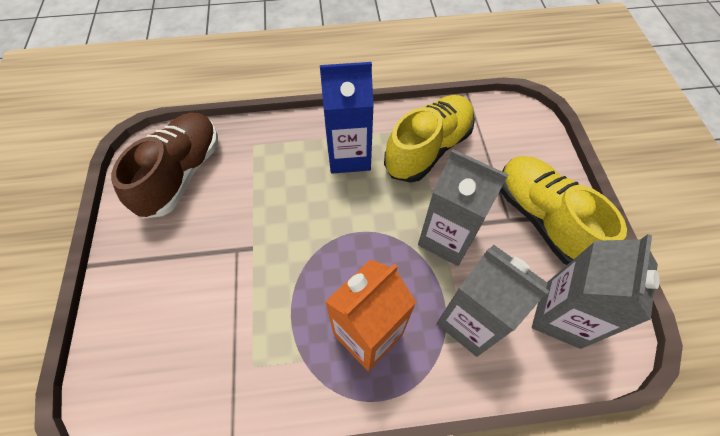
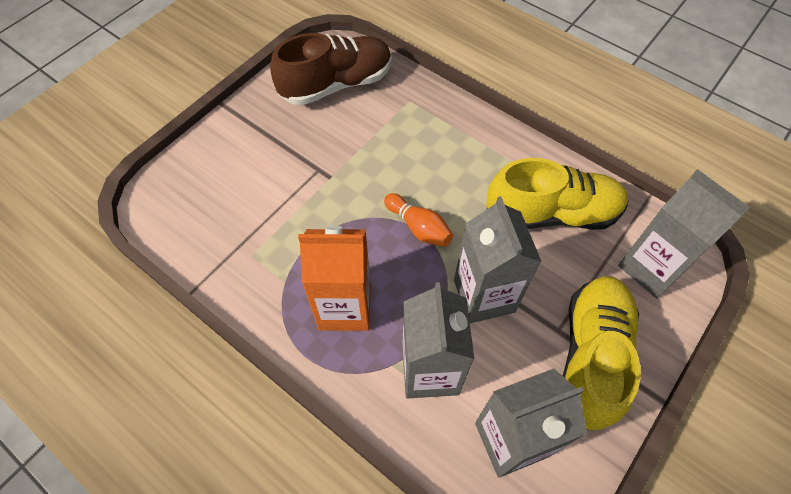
camera: 45 degrees right, 0 degrees up
(349, 156) = (475, 166): blue carton -> none
(356, 229) = (419, 227): none -> orange bowling pin
(514, 136) = (651, 268): none -> grey carton

